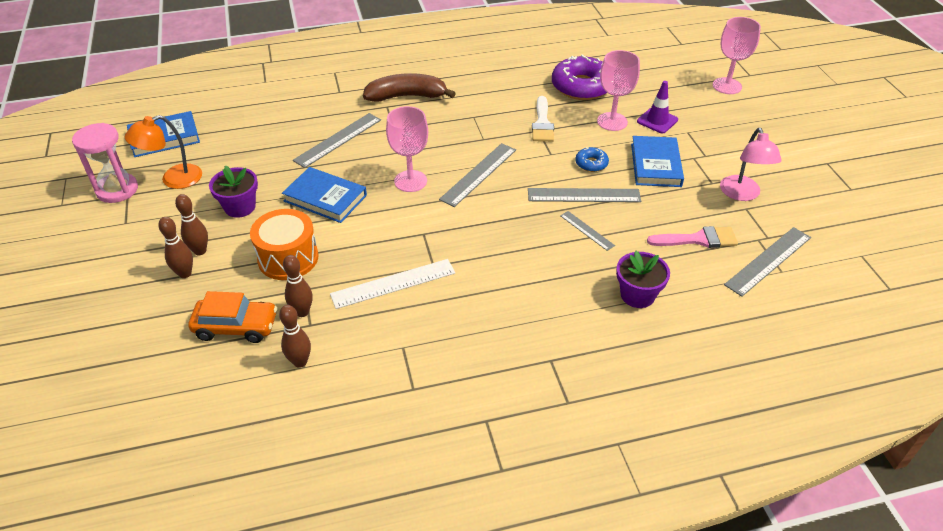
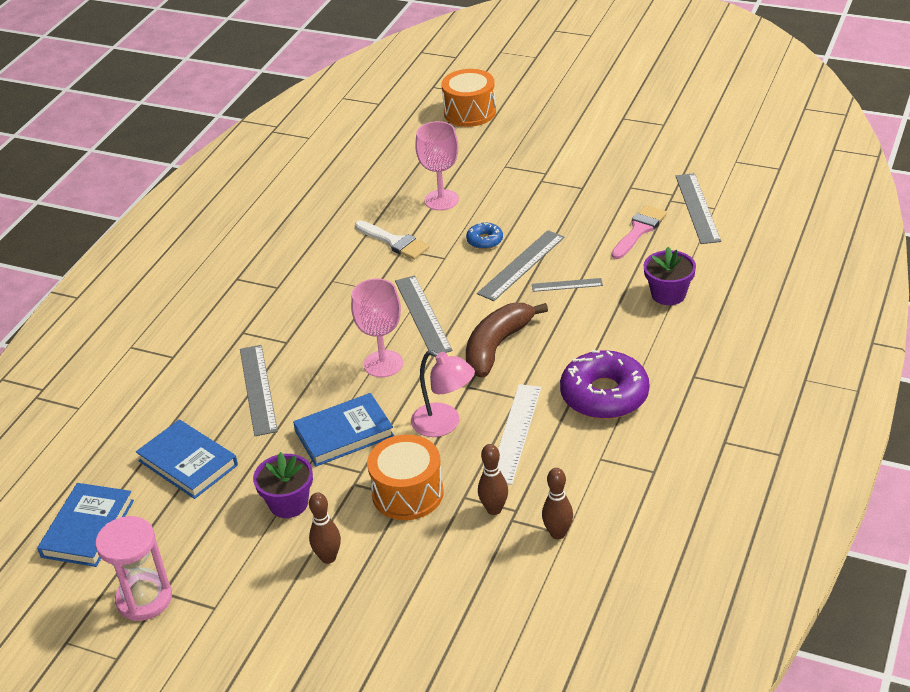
camera: 50 degrees left, 5 degrees down
(173, 179) = (179, 543): orange lamp -> none
(185, 273) = (352, 580): brown bowling pin -> none
(236, 327) = (470, 564): orange car -> none
(406, 96) = (243, 311): brown banana -> brown banana (497, 346)
(581, 86) = (369, 192): purple donut -> purple donut (604, 395)
(655, 165) = (527, 205): blue book -> blue book (188, 463)
(657, 121) = (470, 174): purple traffic cone -> none
(727, 86) = (470, 112): pink goblet -> orange drum
(742, 194) = (612, 180): pink lamp -> pink lamp (444, 424)

